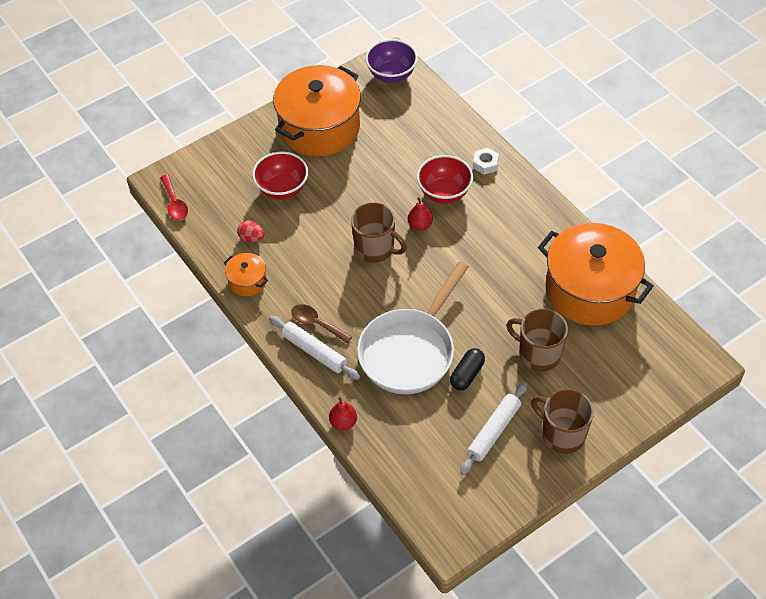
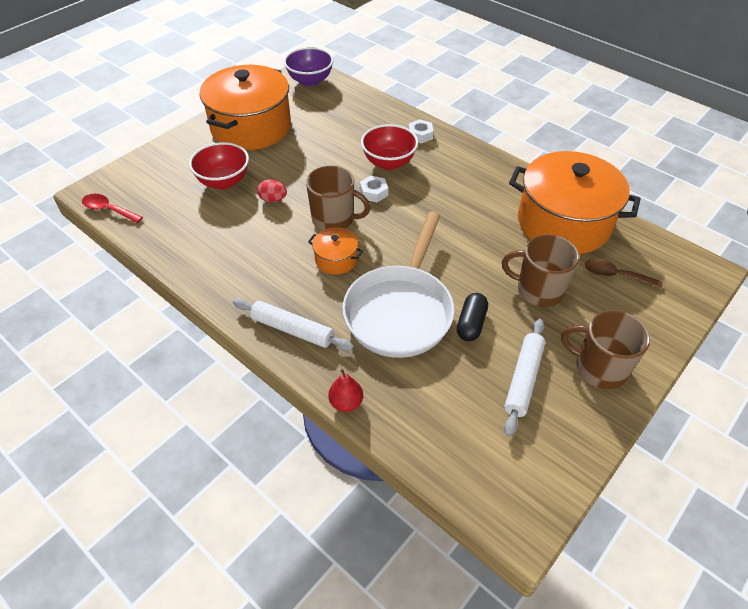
camera: 15 degrees left, 5 degrees down
(174, 203) = (108, 210): red spoon -> red spoon turned 150 degrees clockwise
(247, 281) = (201, 271): orange pot -> orange pot (336, 259)
(251, 238) = (199, 229): red egg -> red egg (273, 199)
(317, 323) = (288, 300): brown spoon -> brown spoon (615, 275)
(420, 225) = (373, 192): red pear -> white nut

